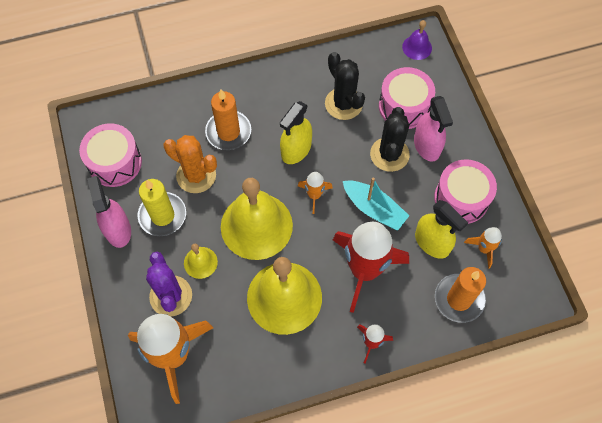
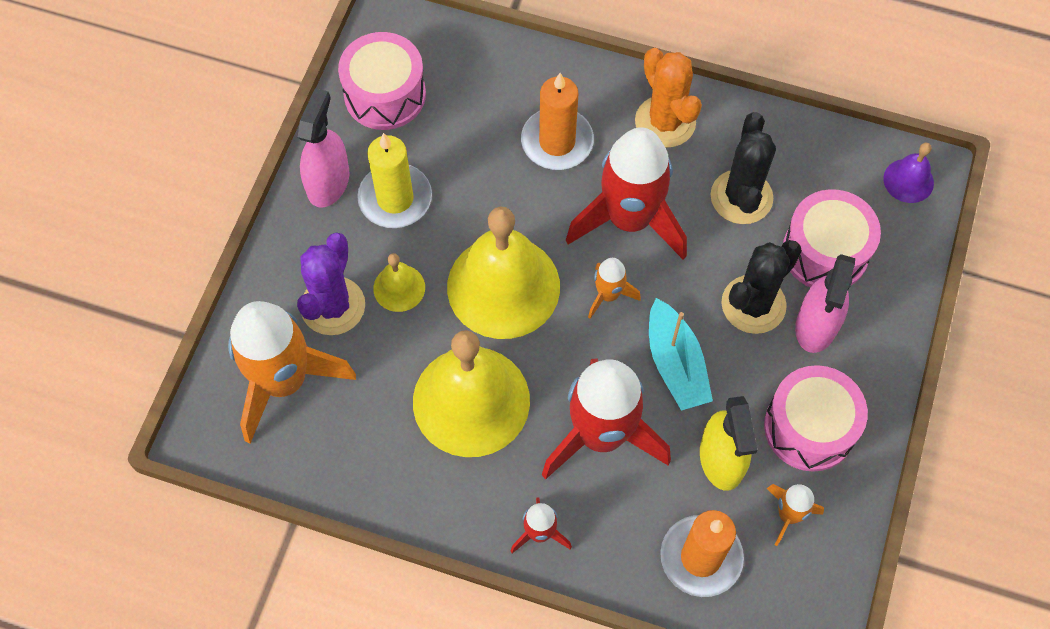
camera: 35 degrees right, 0 degrees up
(196, 175) = (474, 173): orange cactus -> orange cactus (665, 122)
(296, 150) = (629, 220): yellow spray bottle -> red rocket

